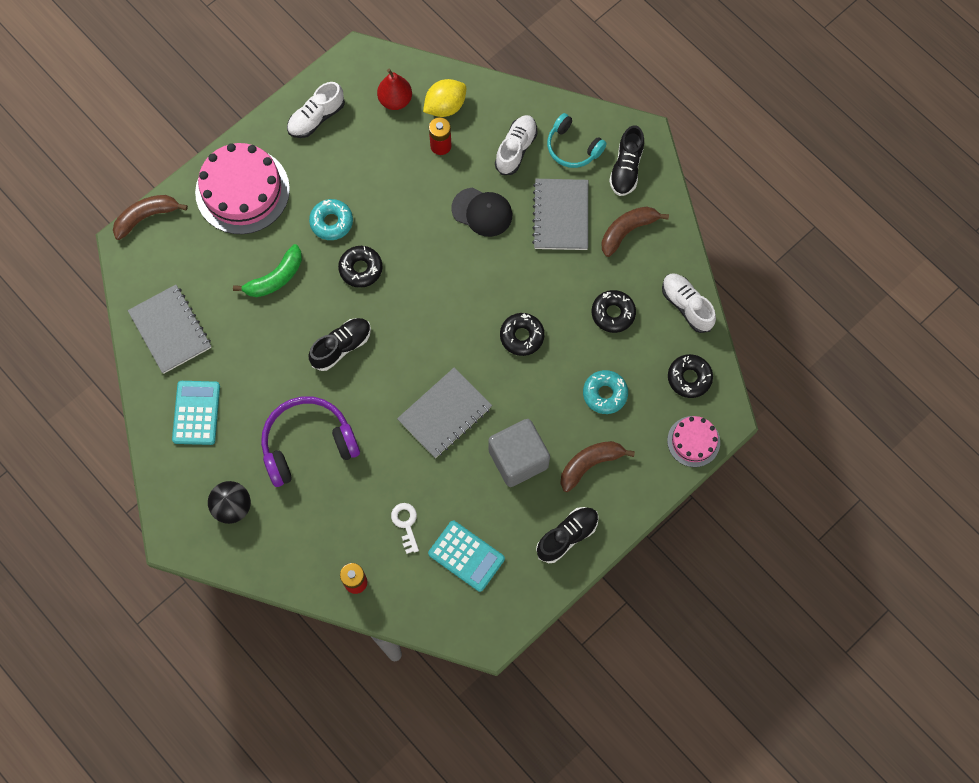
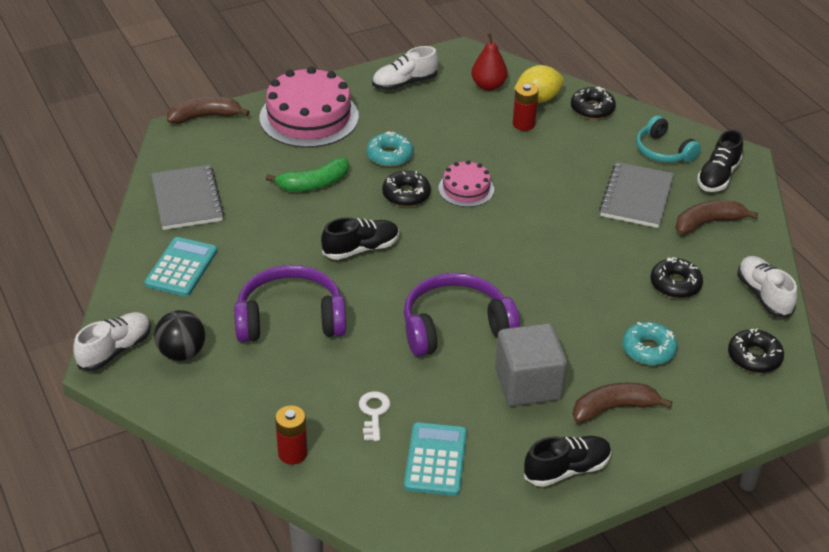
camera: 15 degrees right, 30 degrees down
(445, 414) = (455, 327): grey notebook -> purple headphones
(466, 556) = (435, 460): turquoise calculator -> turquoise calculator turned 135 degrees counterclockwise
(482, 212) = (551, 178): black cap -> none
(516, 149) = (602, 141): white shoe -> white shoe (115, 350)
(522, 336) = (565, 281): black donut -> black donut (592, 109)
(693, 441) = (748, 415): pink cake -> pink cake (466, 189)

